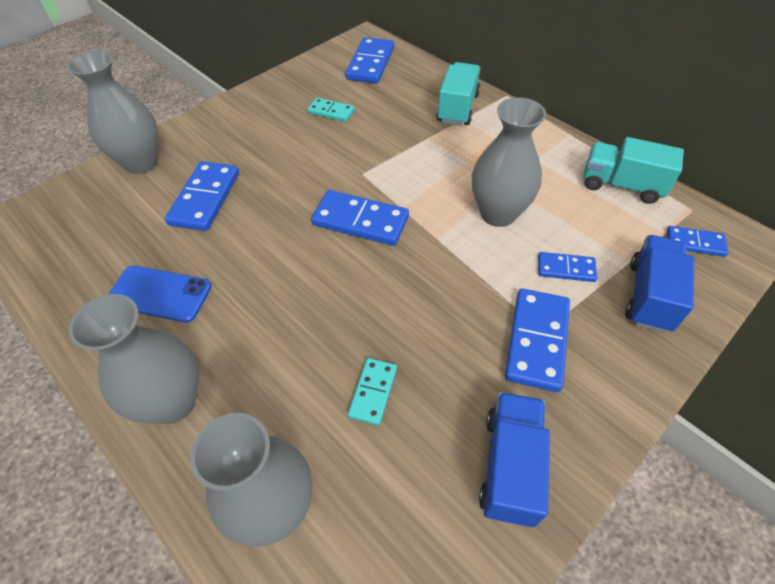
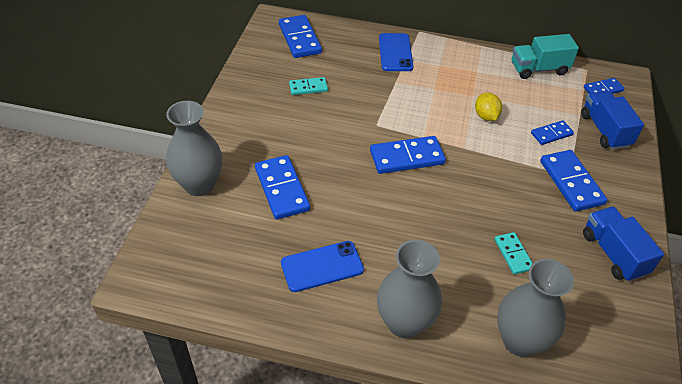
camera: 35 degrees left, 5 degrees down
(457, 108) = (395, 52): turquoise truck -> blue phone
(498, 213) = (486, 116): grey vase -> yellow lemon

